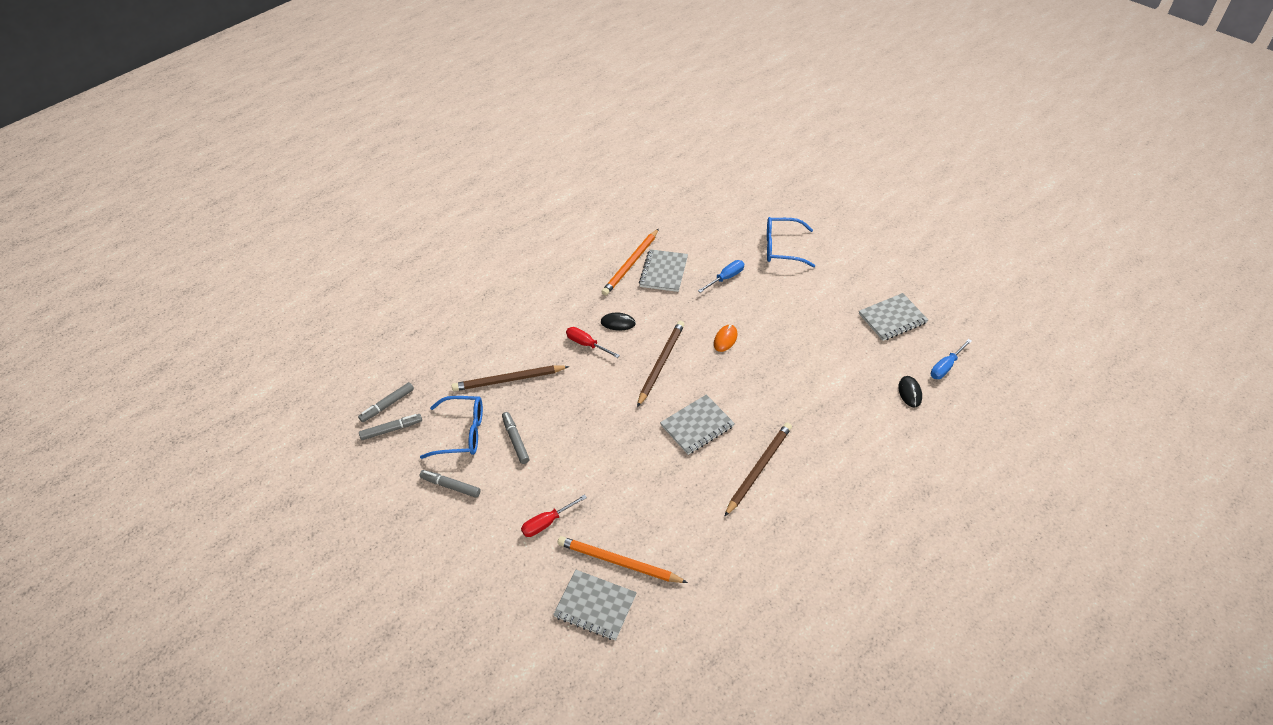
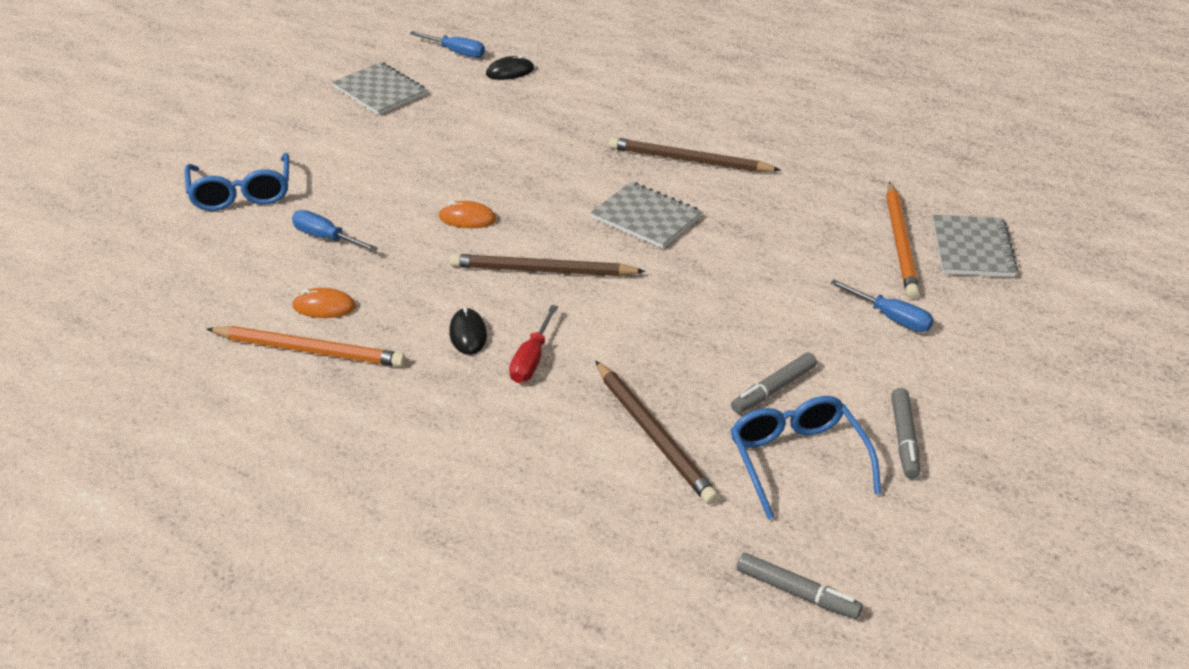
camera: 110 degrees left, 10 degrees down
(391, 429) = (846, 562): grey marker -> none
(547, 523) = (891, 318): red screwdriver -> blue screwdriver
(663, 272) = (324, 307): grey notebook -> orange mouse

